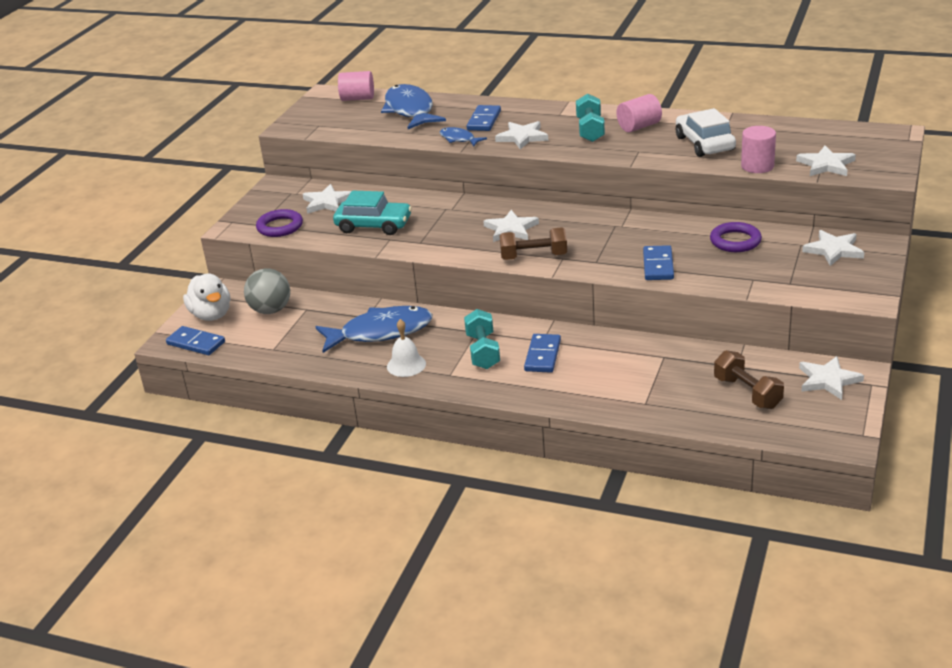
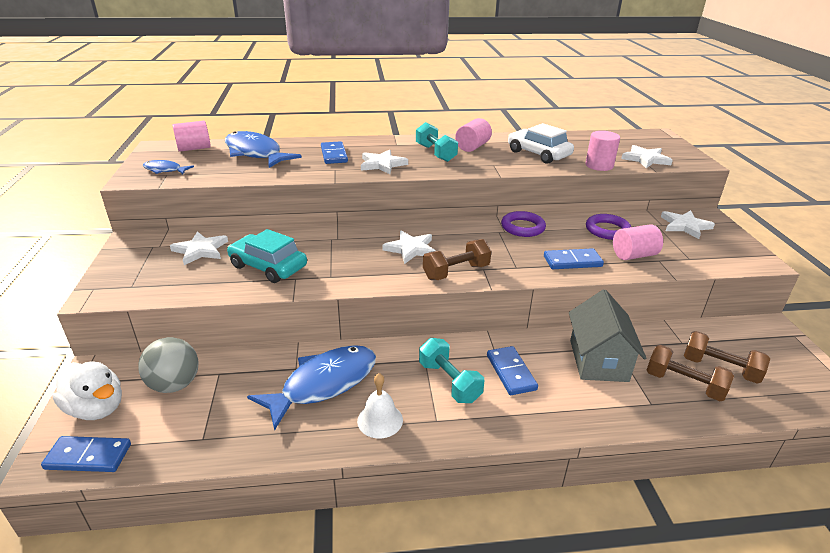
camera: 30 degrees left, 0 degrees up
(280, 227) = (158, 285): purple ring -> purple ring (522, 227)
(374, 225) = (268, 266): turquoise car -> turquoise car turned 135 degrees counterclockwise
(459, 139) = (324, 172): blue fish -> blue fish (165, 170)
(633, 363) = (598, 360): none -> grey house
(658, 265) = (572, 261): blue domino -> blue domino turned 75 degrees counterclockwise
(694, 397) = (684, 384): none -> brown dumbbell
(731, 270) = (633, 255): none -> pink cylinder
(828, 380) = (762, 339): white star -> none

